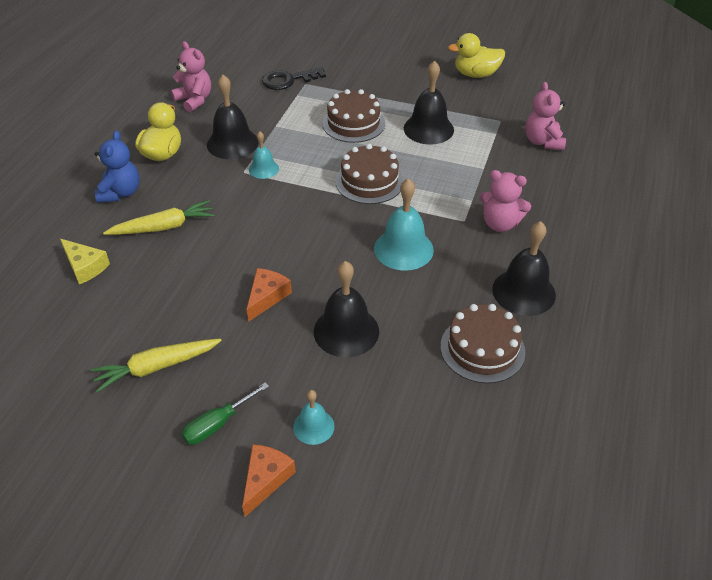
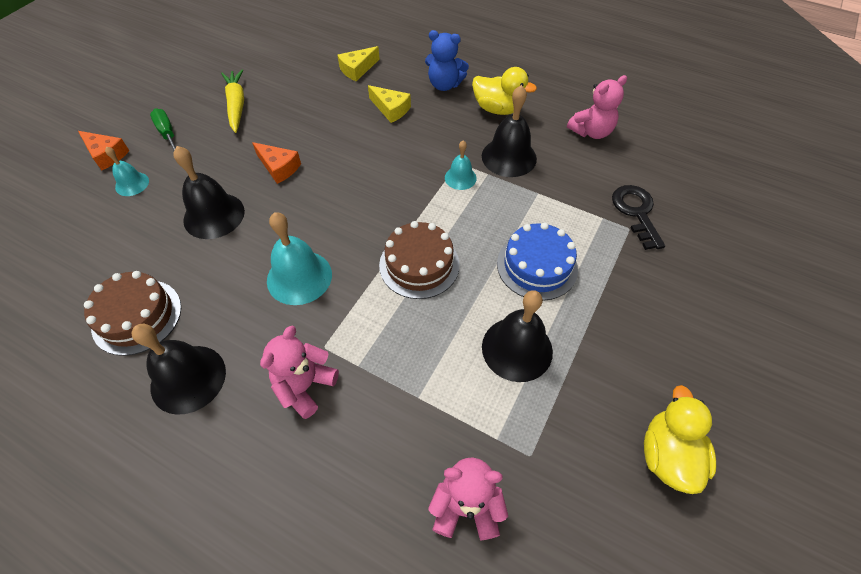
camera: 100 degrees right, 10 degrees up
(164, 227) = (391, 109): yellow carrot -> yellow cheese
(353, 123) = (537, 266): brown cake -> blue cake

